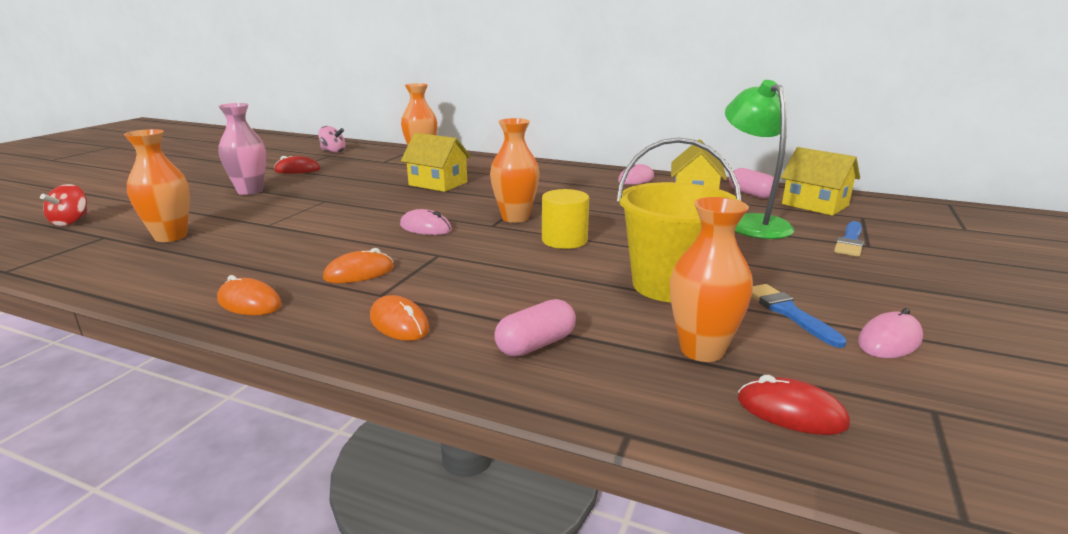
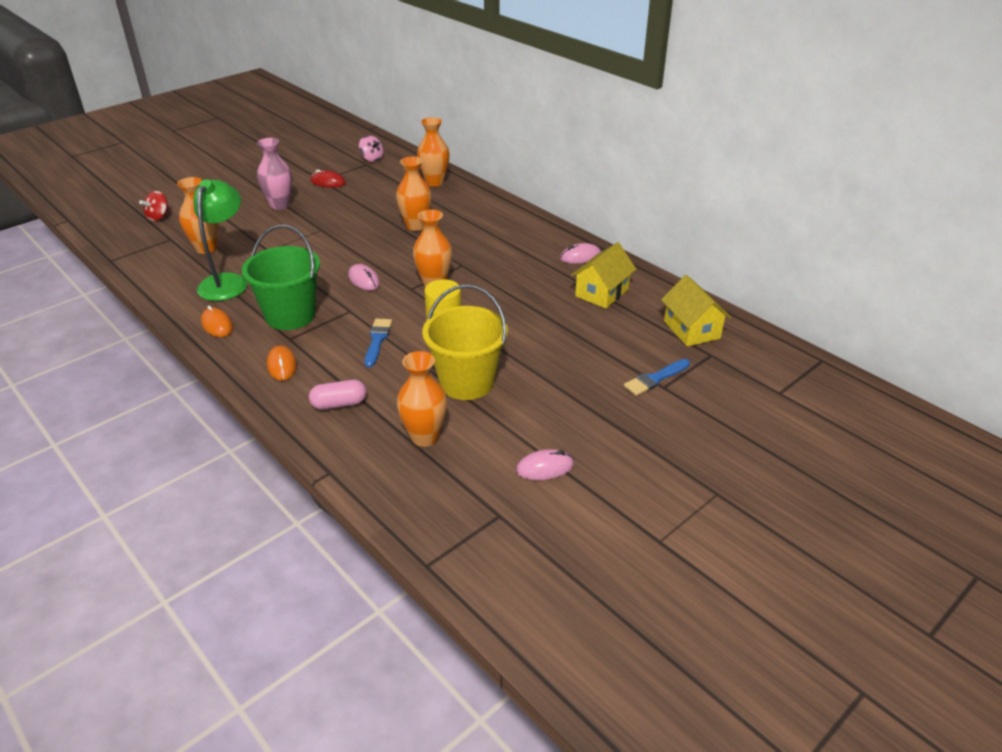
camera: 25 degrees right, 15 degrees up
(359, 273) = (290, 315): orange mouse -> green bucket
(438, 184) = (416, 226): yellow house -> orange vase
(751, 194) = (655, 301): pink capsule -> none
(751, 223) = (605, 337): green lamp -> green lamp (227, 281)
(788, 313) = (512, 427): blue brush -> blue brush (377, 340)
(791, 412) = (422, 489): red mouse -> none

